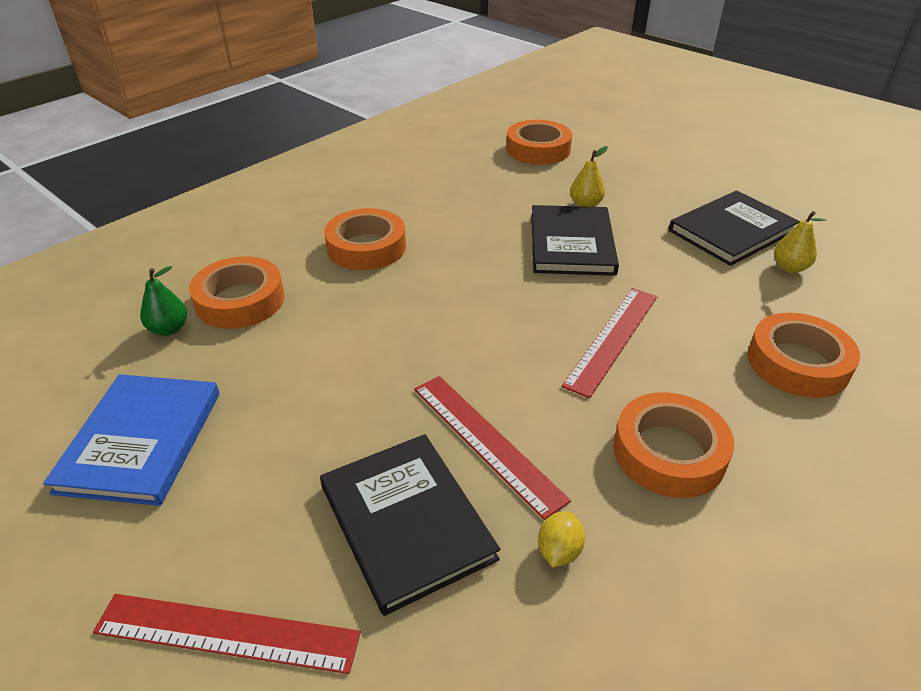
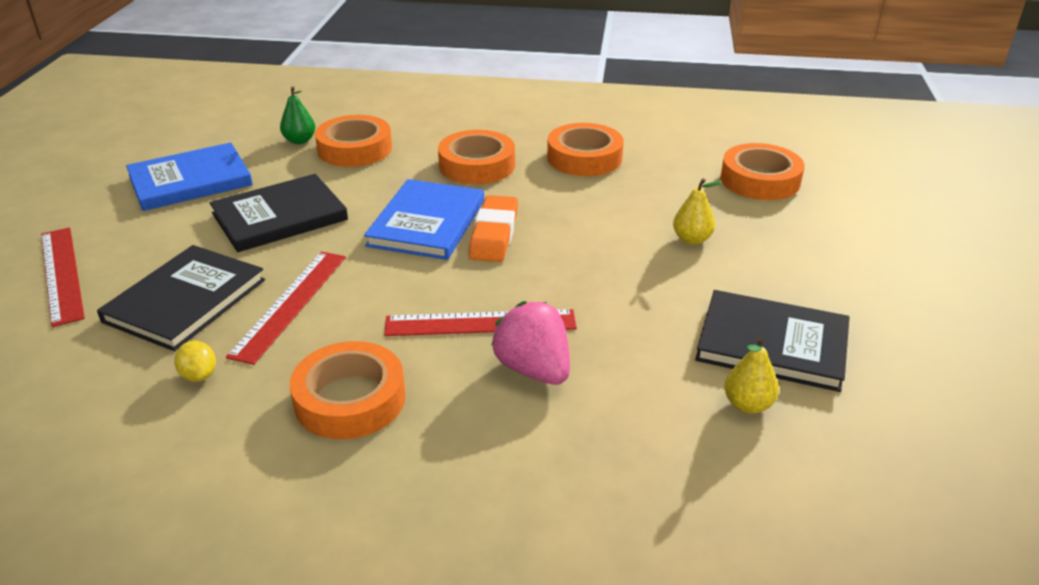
camera: 55 degrees right, 5 degrees down
(431, 309) = (427, 223): none -> blue book
(488, 282) = (494, 234): none -> orange eraser
(559, 551) = (199, 375): yellow lemon -> yellow lemon turned 75 degrees clockwise
(571, 244) = (609, 254): black book -> black book (280, 217)
(693, 337) = (533, 369): none -> pink strawberry
(797, 363) = (561, 450): orange tape -> orange tape (584, 158)

